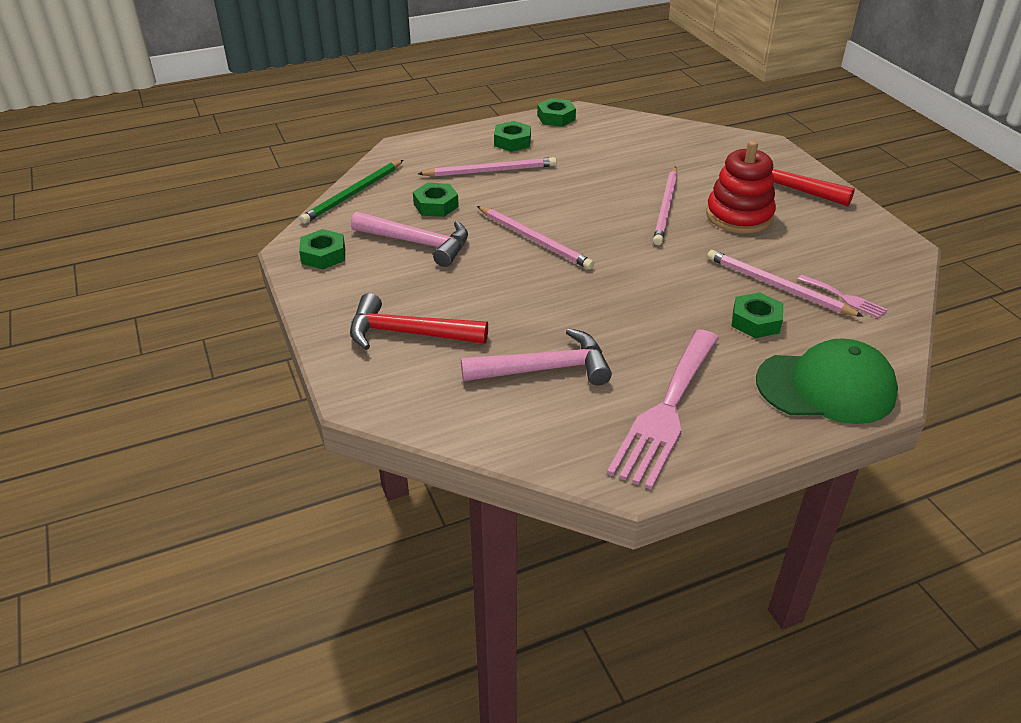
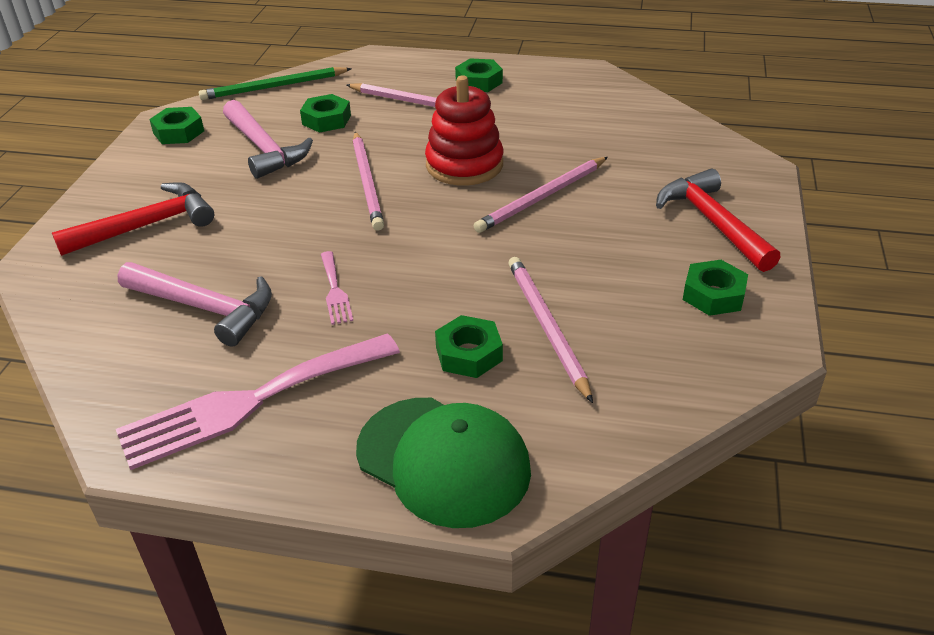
camera: 35 degrees right, 0 degrees up
(408, 333) = (146, 226): red hammer -> red hammer turned 105 degrees clockwise
(556, 118) = (555, 70): green nut -> green nut (713, 295)
(739, 216) = (612, 235): red stacking toy -> red stacking toy (464, 165)
(845, 298) = (608, 373): pink fork -> pink fork (335, 291)

